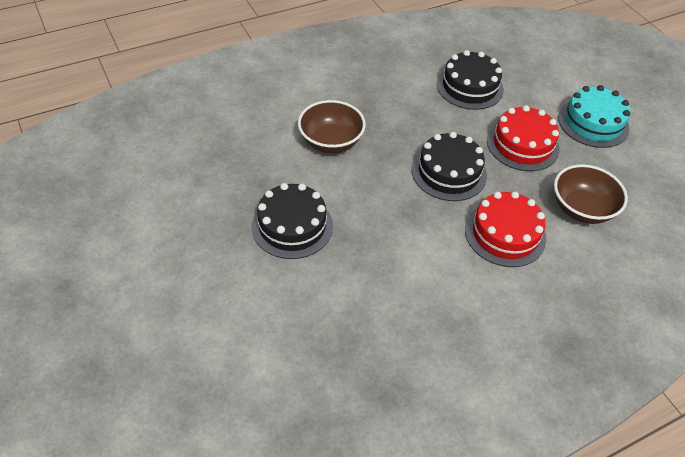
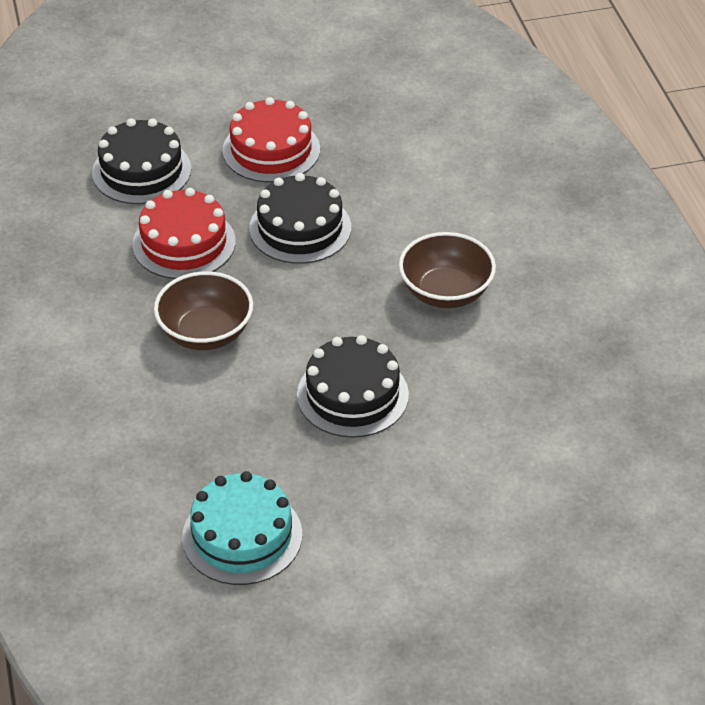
camera: 75 degrees left, 5 degrees down
(505, 234) = (414, 203): red cake -> red cake (184, 243)
(581, 209) = (392, 130): brown bowl -> brown bowl (445, 292)
(593, 123) = (252, 78): turquoise cake -> turquoise cake (242, 536)

